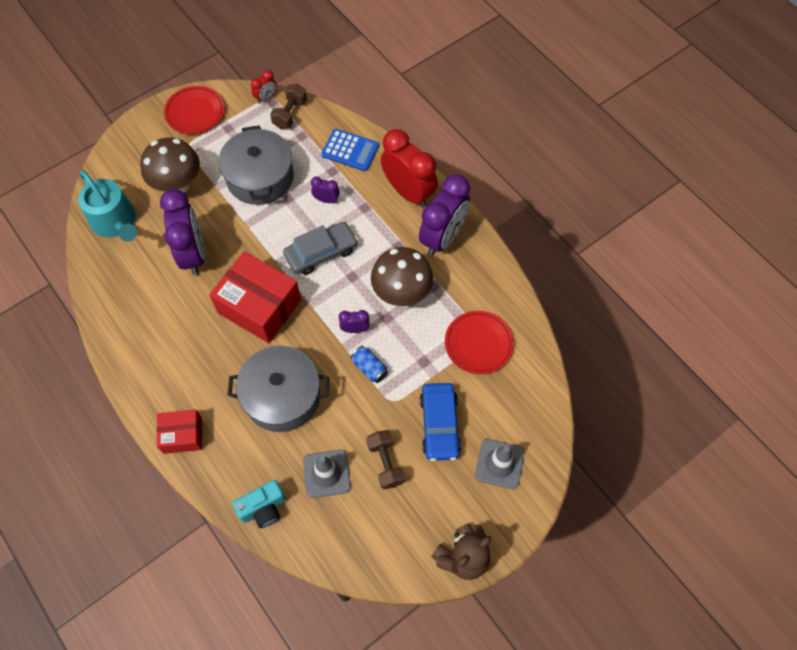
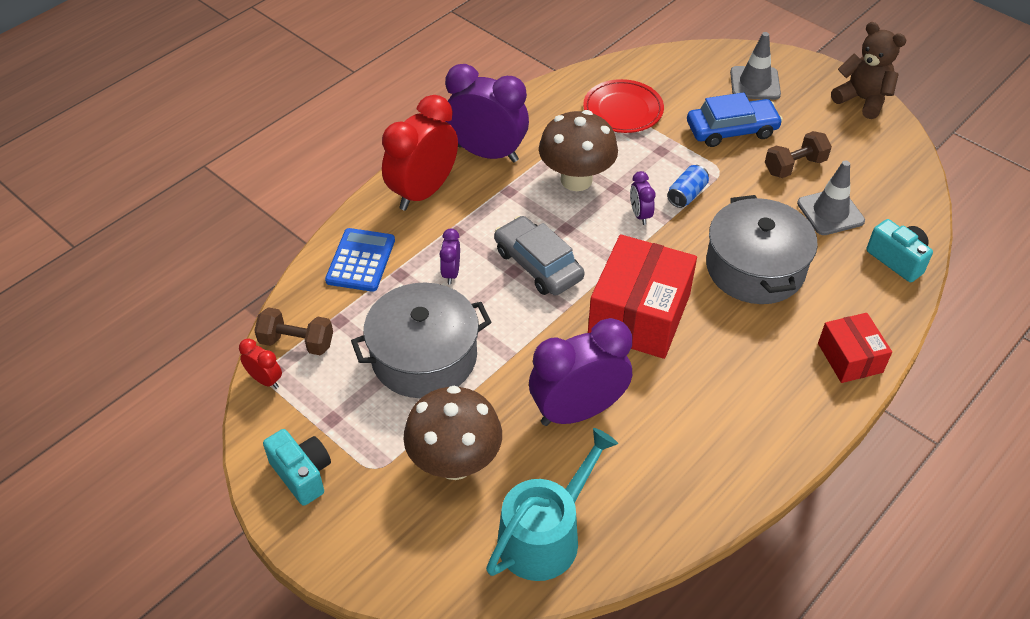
camera: 100 degrees left, 15 degrees down
(195, 112) = (302, 474): red plate -> turquoise camera

